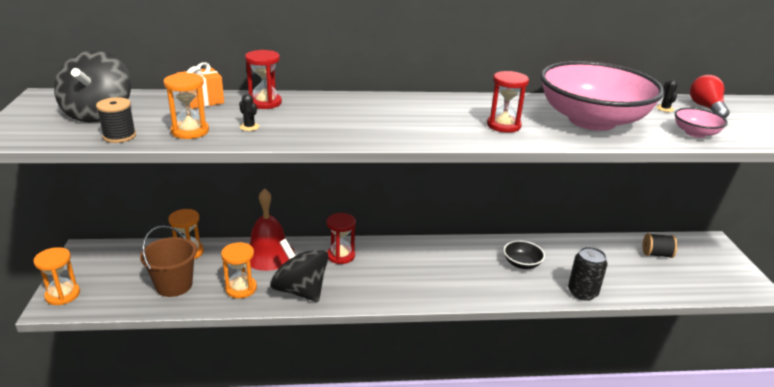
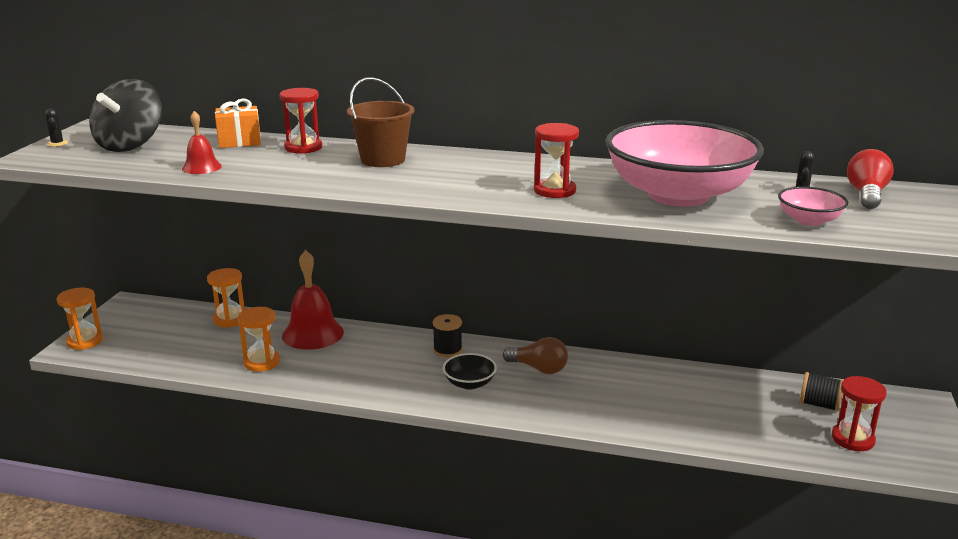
camera: 20 degrees right, 5 degrees down
(119, 136) = (131, 166): black spool -> black spool (447, 350)
(174, 285) = (195, 348): brown bucket -> brown bucket (383, 159)
(190, 131) = (201, 167): orange hourglass -> red bell
(249, 127) = (264, 168): black cactus -> black cactus (57, 143)
(300, 290) = (324, 374): black spinning top -> none
(341, 255) = (393, 346): red hourglass -> red hourglass (852, 439)
(460, 257) = (538, 368): none -> brown light bulb
(521, 264) = (614, 387): black bowl -> black bowl (469, 383)
(582, 292) = (673, 431): black can -> none

